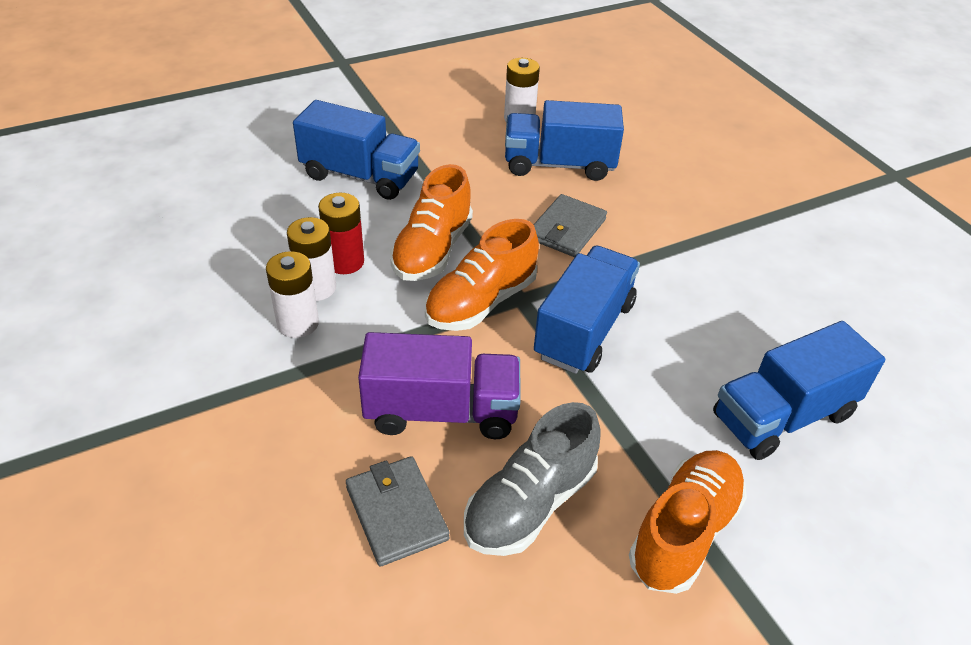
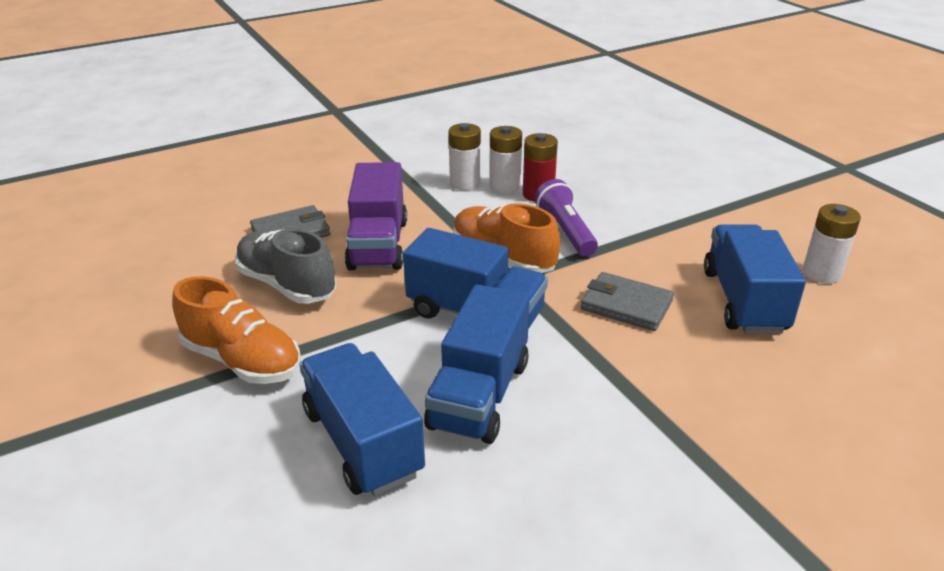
camera: 90 degrees right, 10 degrees down
(360, 176) = (657, 191): blue truck -> blue truck (479, 395)
(432, 250) = (566, 231): orange shoe -> purple flashlight

